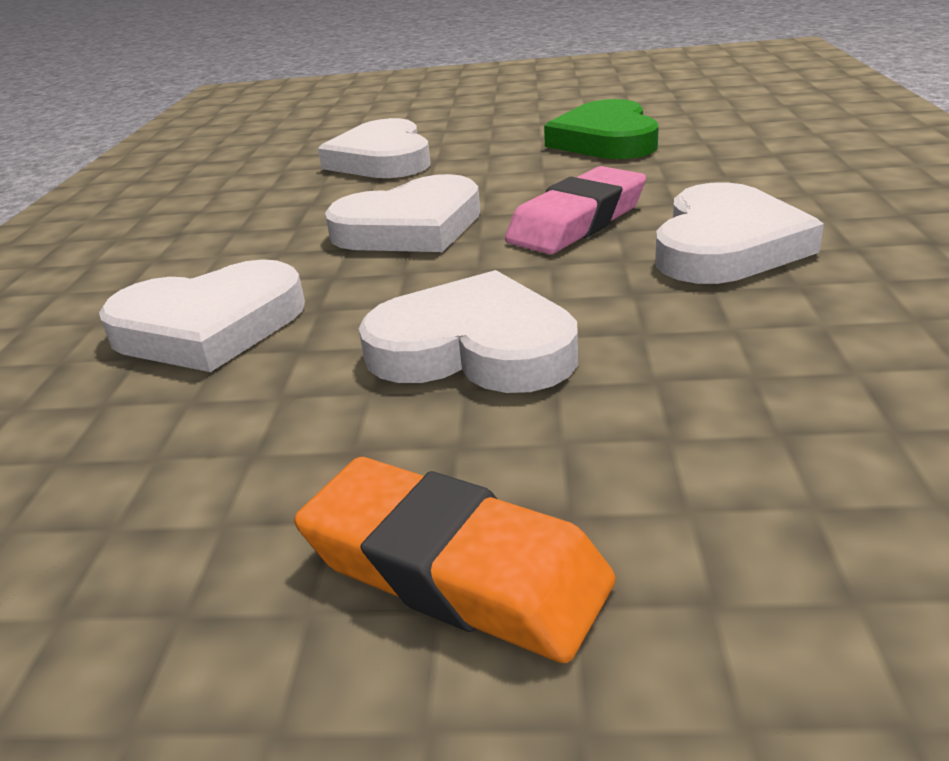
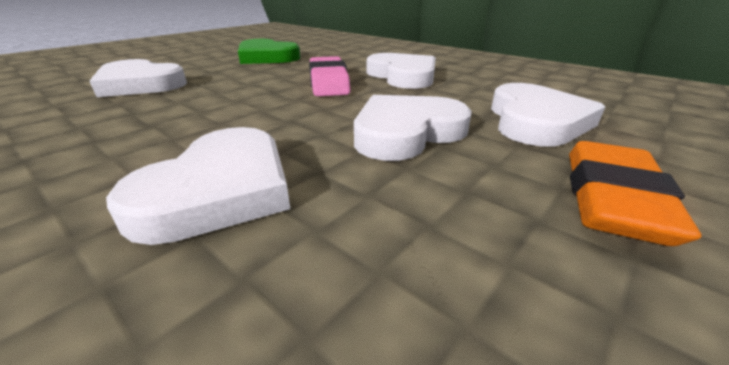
camera: 55 degrees left, 0 degrees up
(410, 227) = (244, 104): white heart -> white heart (535, 121)
(453, 569) = (611, 199): orange eraser -> orange eraser turned 45 degrees counterclockwise

